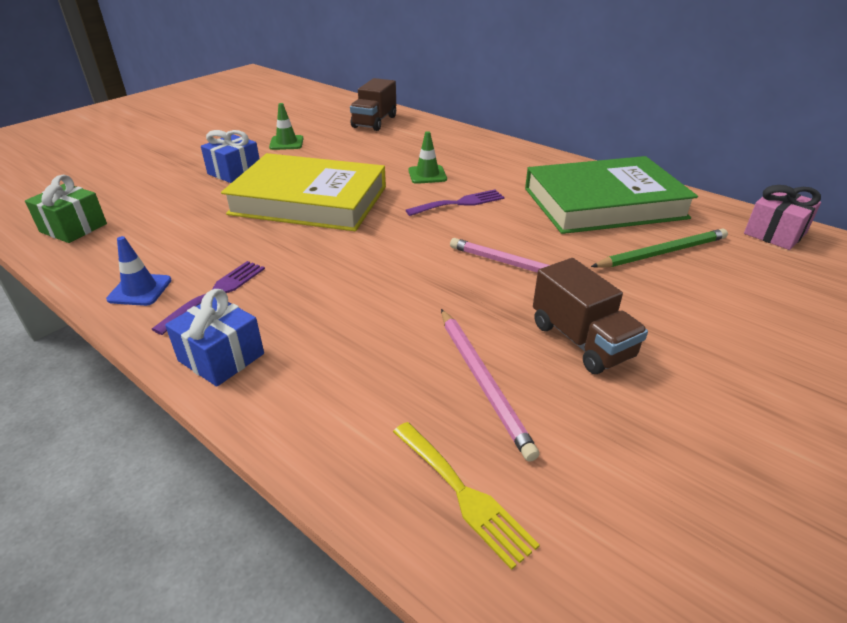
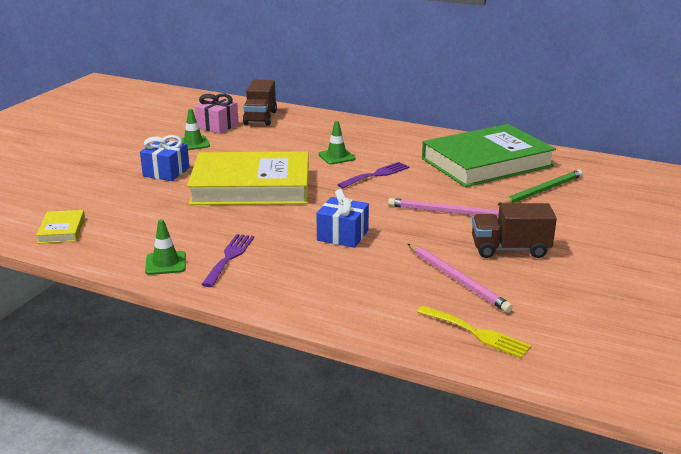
camera: 15 degrees left, 10 degrees down
(73, 228) = (62, 230): green gift -> yellow book
(140, 290) = (166, 263): blue traffic cone -> green traffic cone
(221, 357) = (268, 293): blue gift -> blue gift (342, 235)
(581, 340) = (510, 249): brown truck -> brown truck turned 135 degrees clockwise
(775, 233) = (614, 169): pink gift -> pink gift (217, 126)

